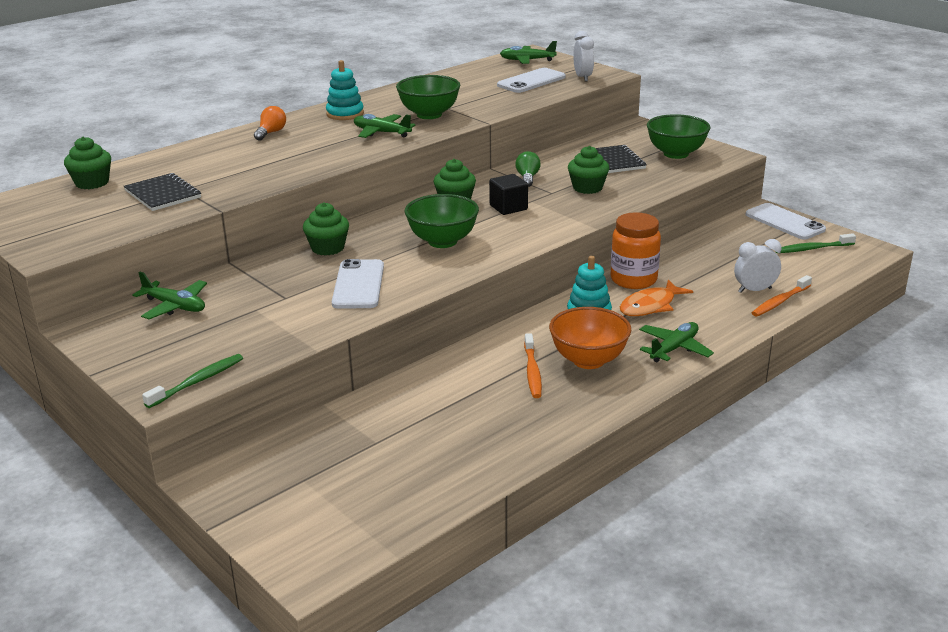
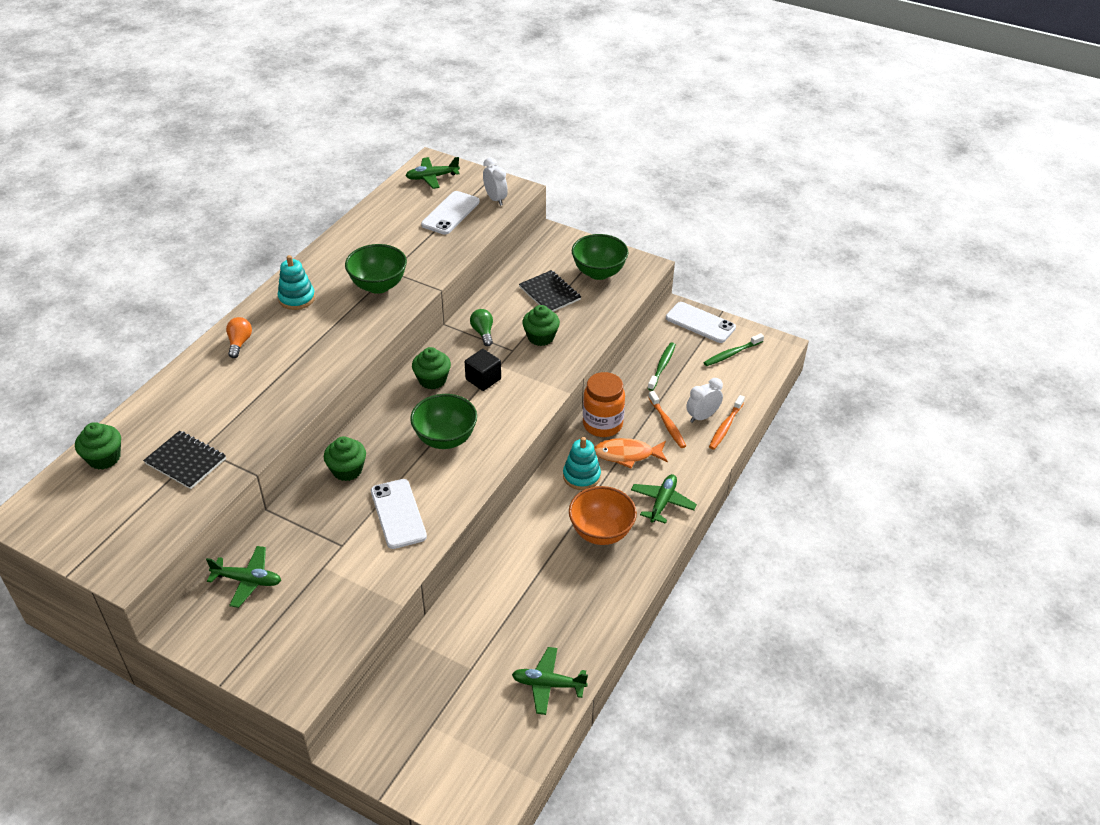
camera: 20 degrees left, 15 degrees up
(198, 381) = (319, 669): green toothbrush -> green toothbrush (662, 366)
(381, 133) = (347, 323): green plane -> green plane (548, 684)
(532, 372) = (562, 557): orange toothbrush -> orange toothbrush (667, 424)
(650, 306) = (627, 455): orange fish -> orange fish turned 60 degrees clockwise

